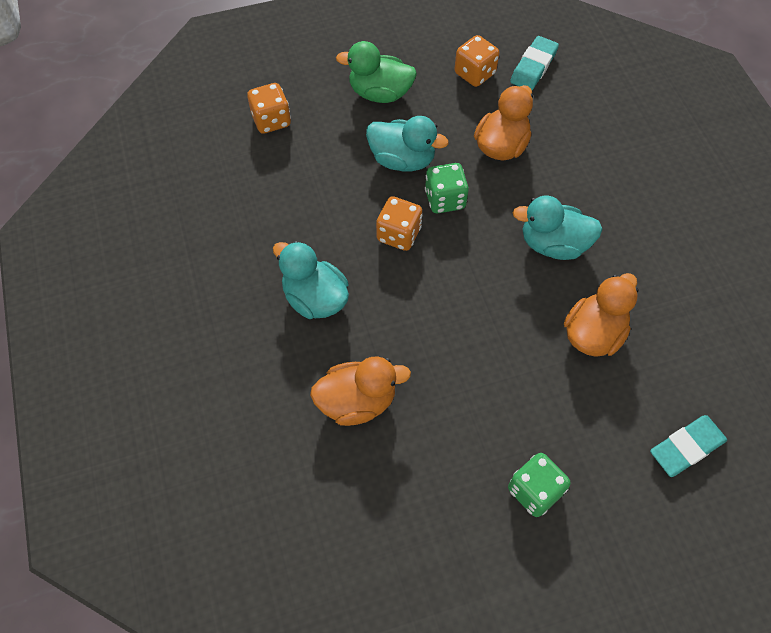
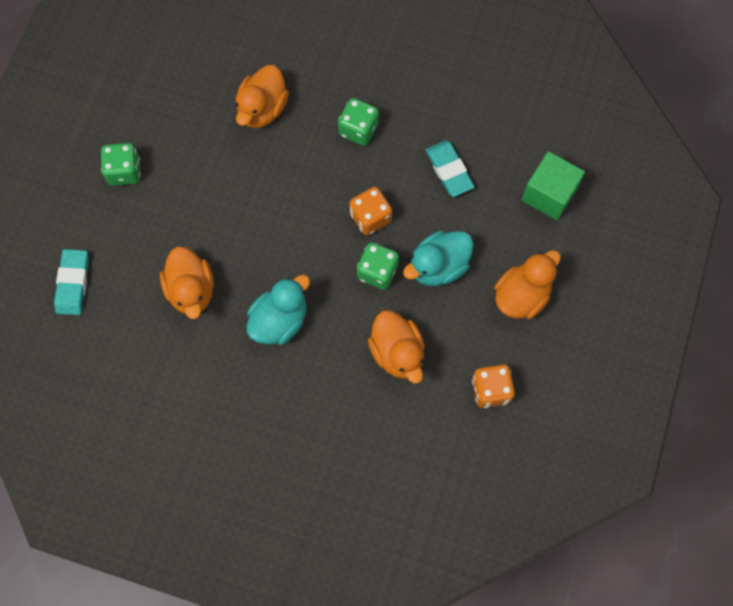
camera: 125 degrees right, 10 degrees up
(271, 120) = (549, 194): orange dice -> green cube
(315, 298) = (358, 129): turquoise duck -> green dice
(380, 93) = (521, 296): green duck -> orange duck
(533, 67) = (463, 448): turquoise eraser -> turquoise eraser (449, 170)

